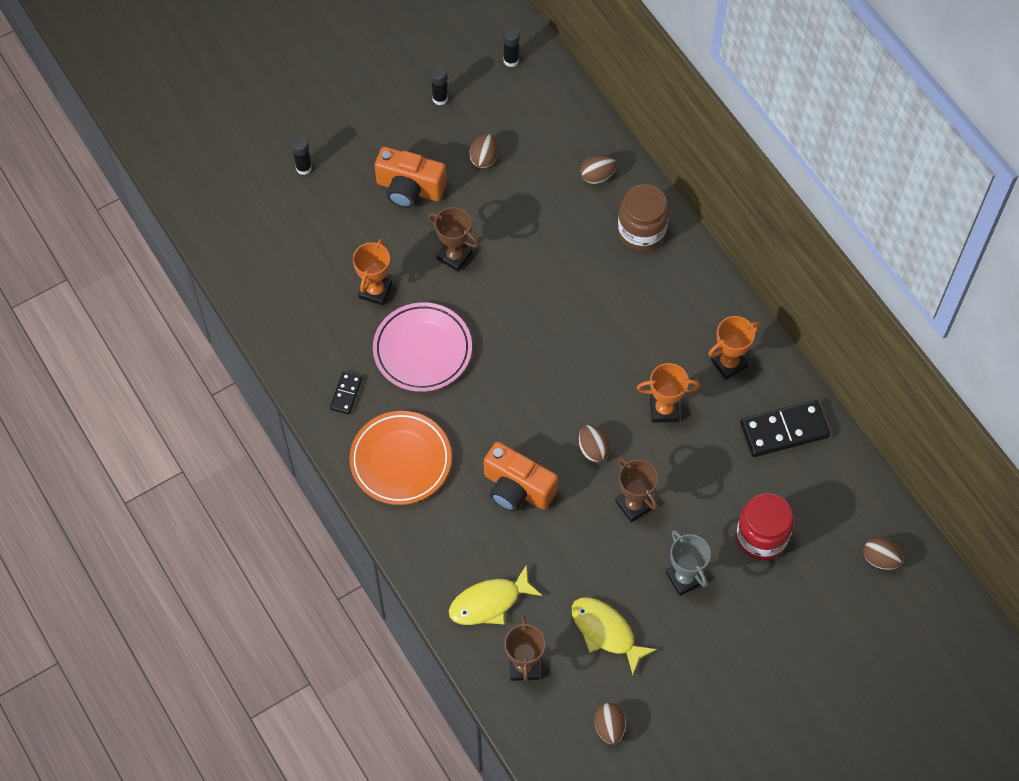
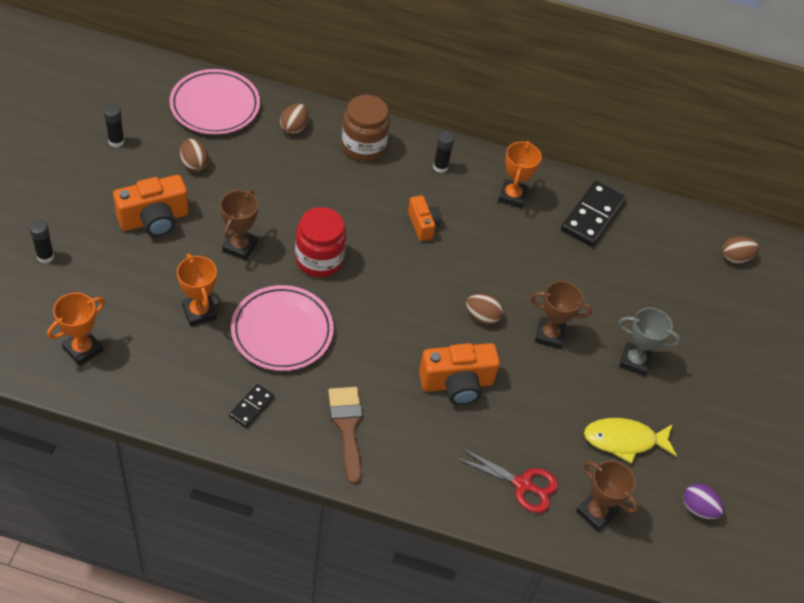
camera: 50 degrees left, 10 degrees down
(346, 394) = (252, 407): black domino -> black domino turned 60 degrees clockwise
(401, 460) = (347, 427): orange plate -> brown brush
(454, 256) = (239, 246): brown trophy -> brown trophy turned 60 degrees counterclockwise
(489, 602) = (522, 484): yellow fish -> red scissors
(511, 60) = (148, 85): black glue stick -> black glue stick (440, 167)
(548, 114) = (215, 106): none -> pink plate
(609, 727) = (698, 508): brown egg -> purple egg
(623, 337) = (423, 225): none -> orange camera
(664, 410) = (502, 255): orange trophy -> orange trophy (83, 349)
(761, 537) = (652, 296): red jar -> red jar (319, 259)

